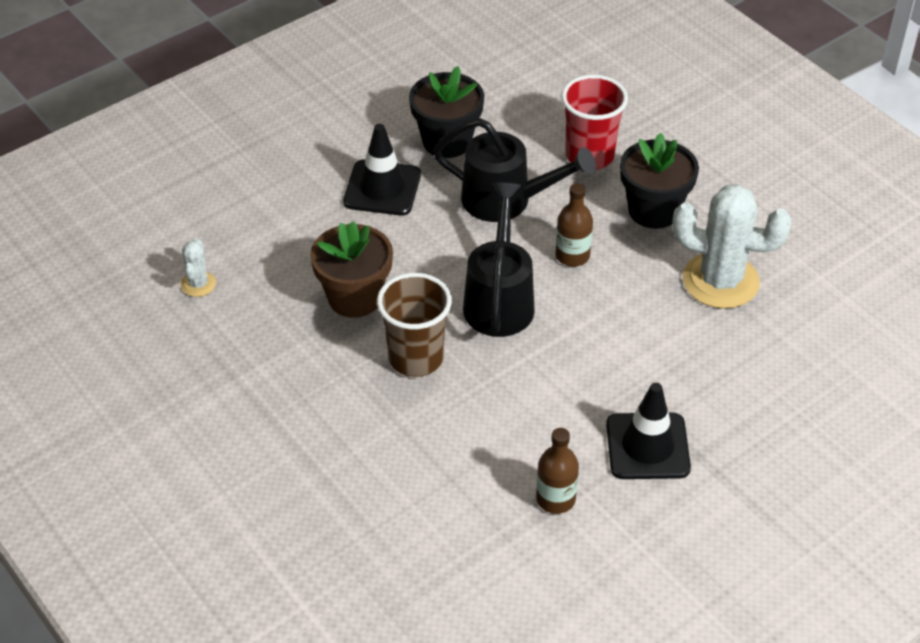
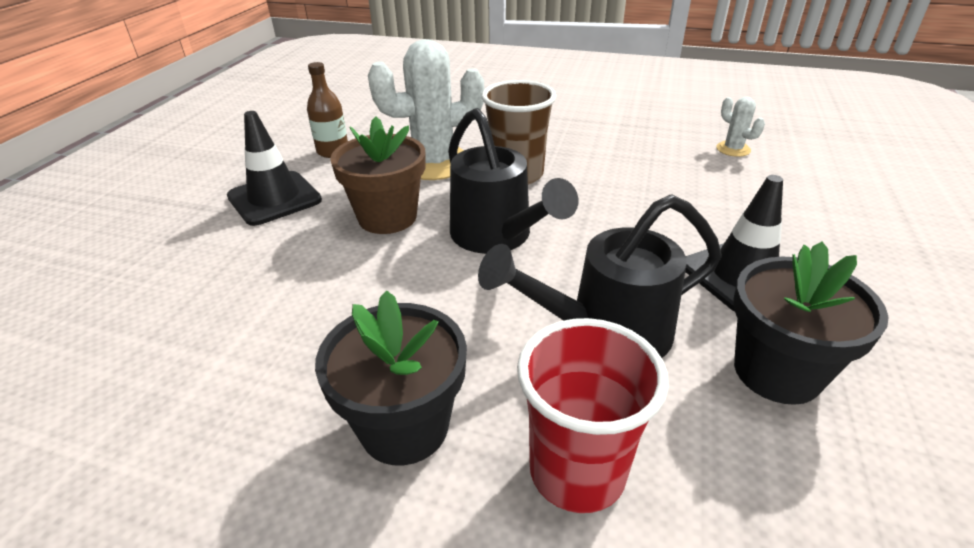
camera: 145 degrees right, 10 degrees down
(354, 297) = (617, 187): brown flower pot -> brown flower pot (387, 217)
(572, 255) = (464, 309): brown bottle -> none
(720, 281) = (252, 369): white cactus -> white cactus (434, 163)

